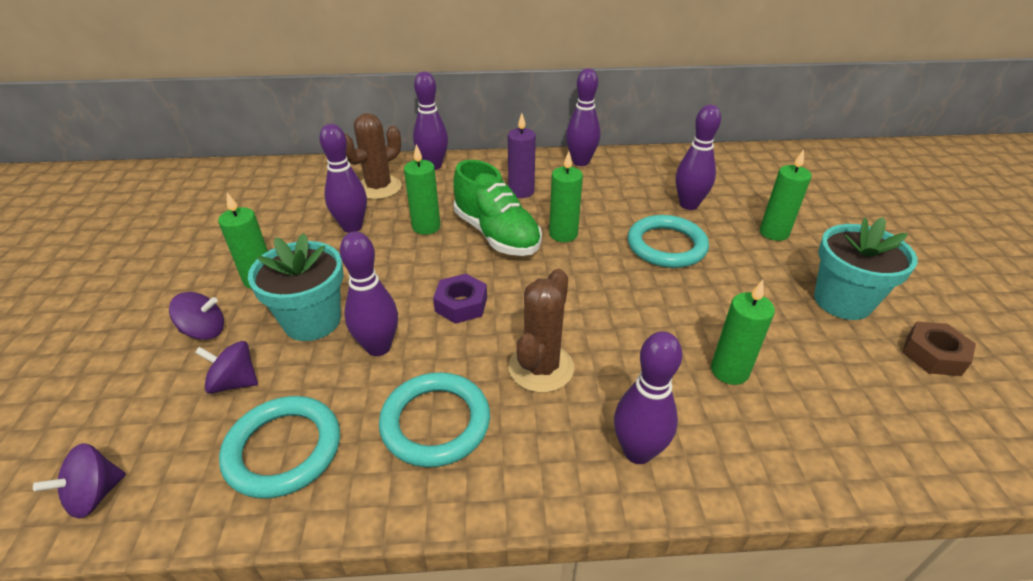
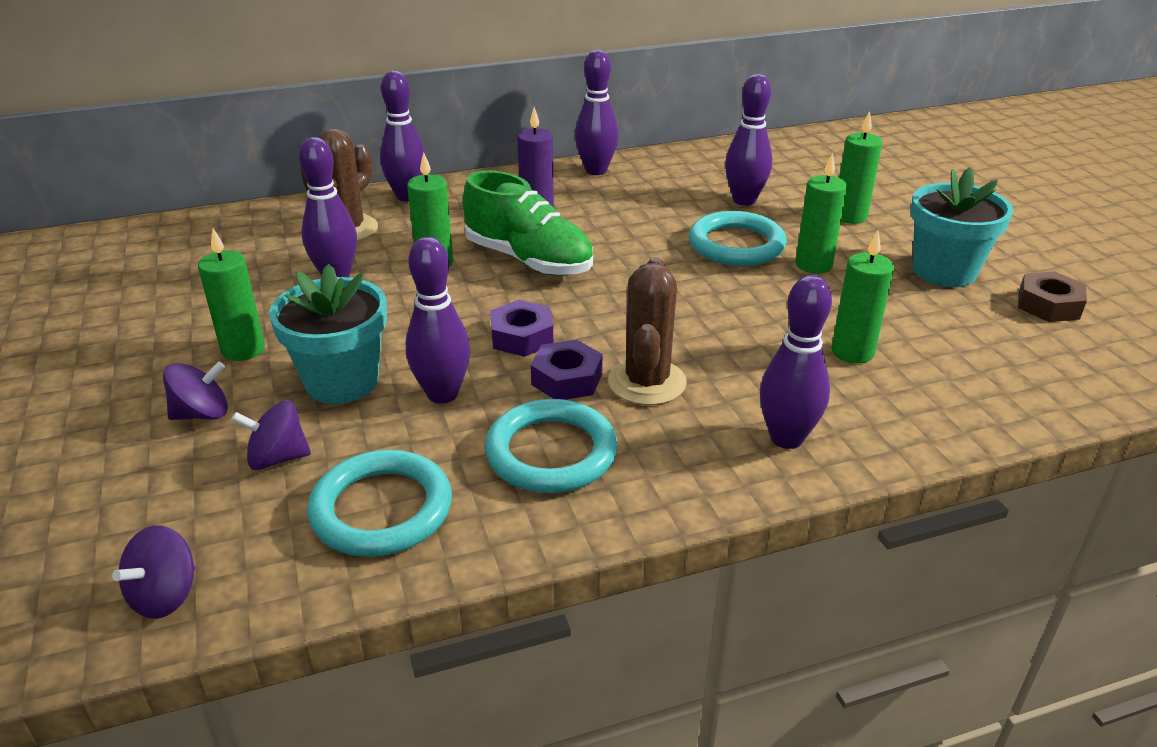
camera: 15 degrees left, 5 degrees down
(478, 351) = (567, 379): none -> purple nut
(563, 234) = (610, 249): green candle -> green candle (813, 265)

